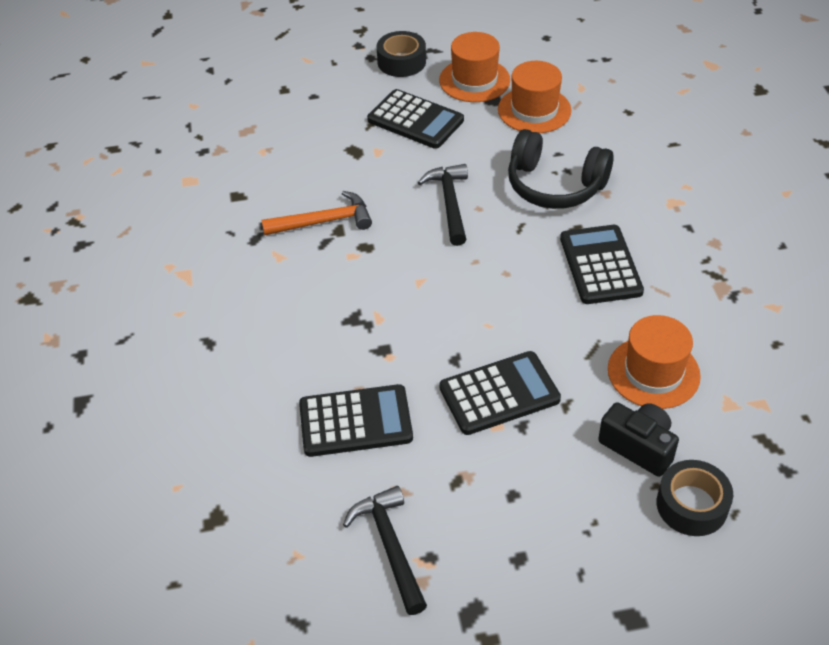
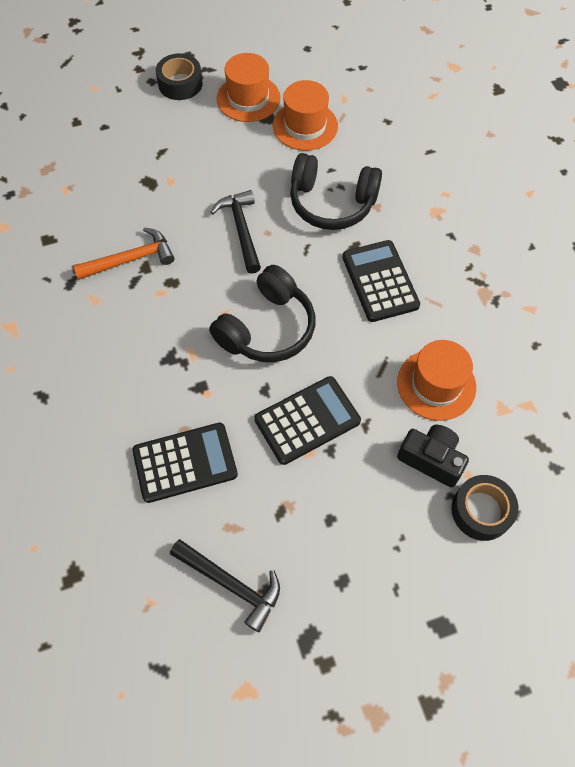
camera: 10 degrees left, 15 degrees up
(390, 547) = (231, 584): black hammer -> black hammer turned 150 degrees clockwise
(415, 120) = (200, 145): black calculator -> none
(465, 299) = (267, 328): none -> black headphones

